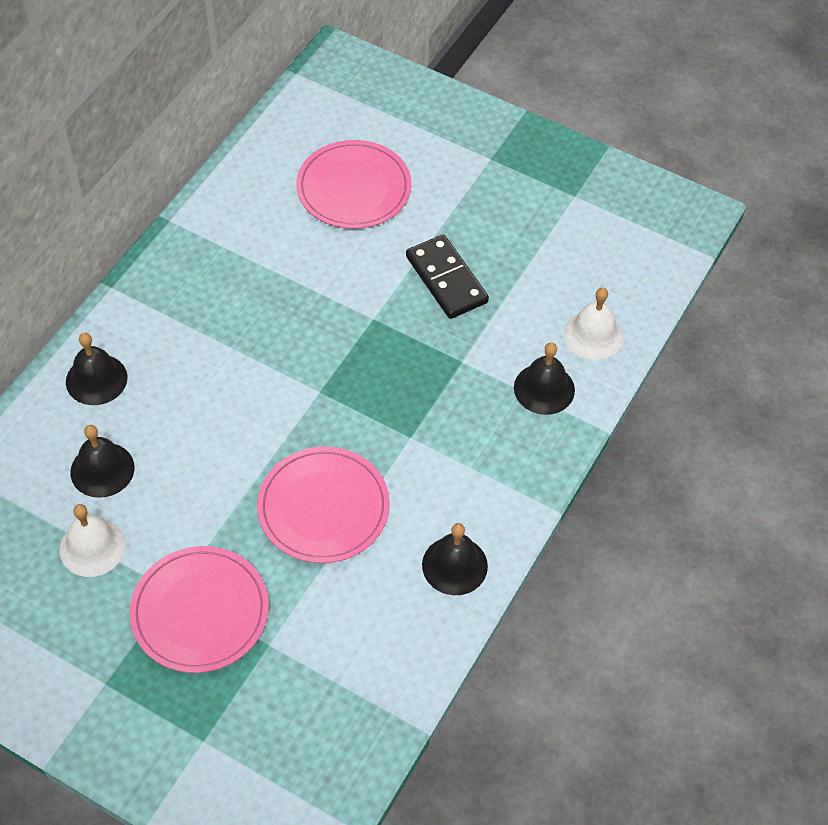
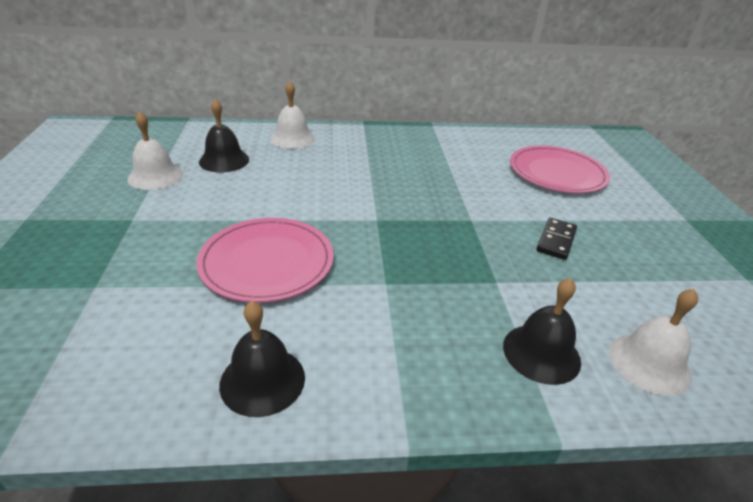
camera: 55 degrees right, 20 degrees down
(96, 379) = (292, 138): black bell -> white bell
(200, 611) = (117, 238): pink plate -> none
(446, 279) = (556, 240): black domino -> black domino, size x0.64

